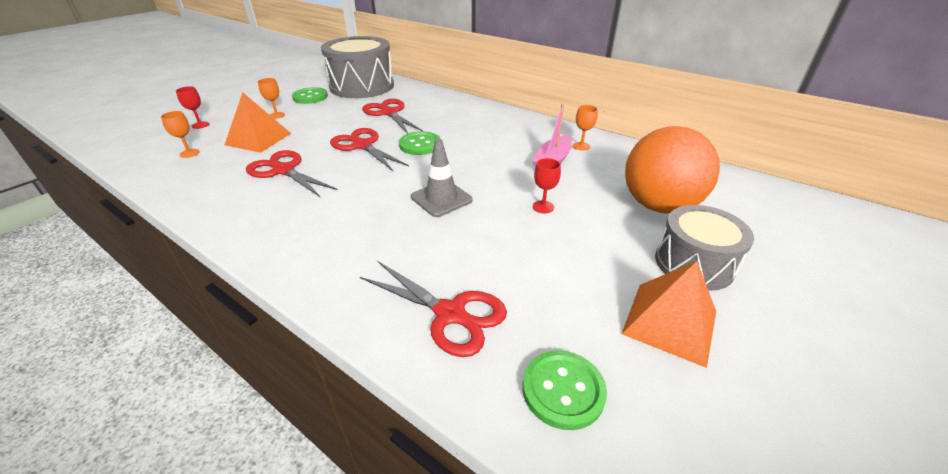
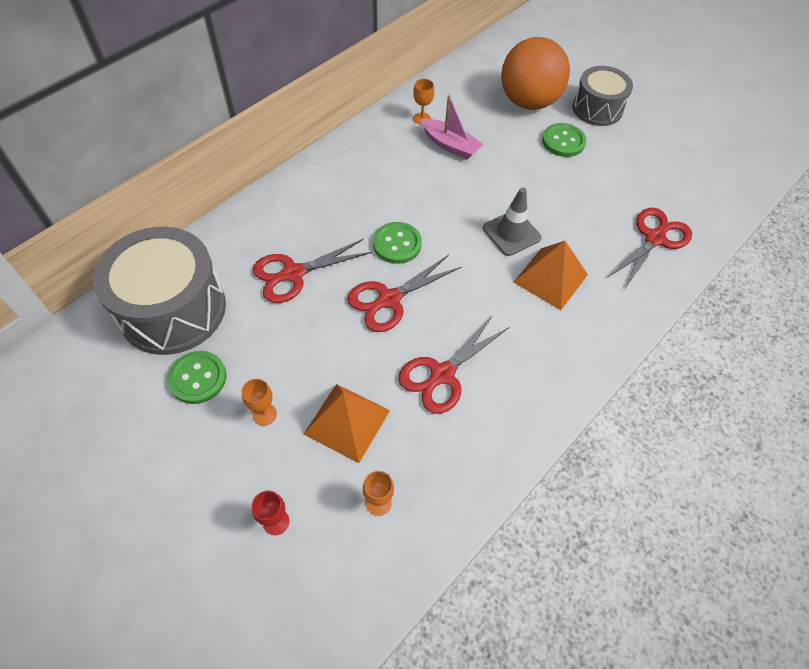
camera: 85 degrees left, 20 degrees up
(543, 207) = (527, 167): red goblet -> none
(563, 390) = (705, 195): green button -> green button (563, 141)
(670, 322) = (651, 137): orange pyramid -> orange pyramid (550, 278)

